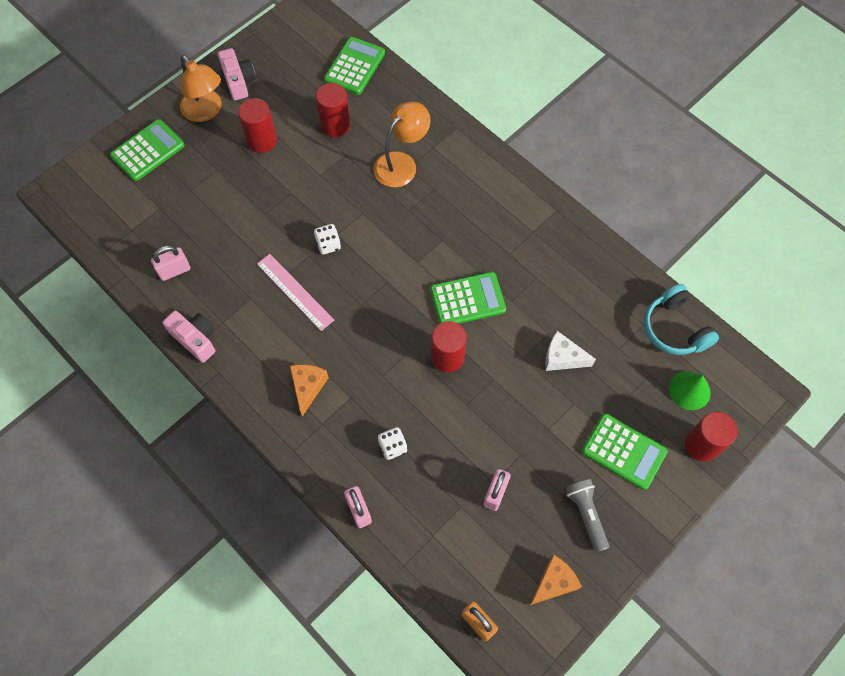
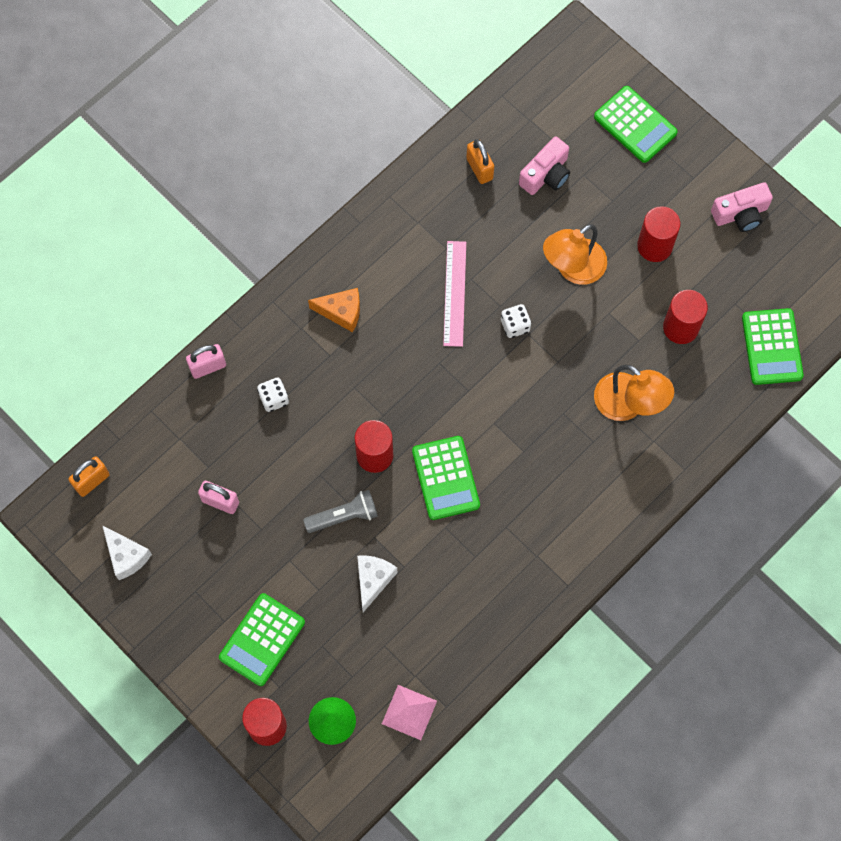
camera: 90 degrees right, 5 degrees up
(174, 271) = (479, 169): pink padlock -> orange padlock
(195, 339) = (398, 197): pink camera -> pink camera (546, 175)
(206, 111) = (694, 181): orange lamp -> orange lamp (573, 268)
(295, 291) = (455, 293): pink ruler -> pink ruler turned 45 degrees counterclockwise
(355, 66) = (772, 347): green calculator -> green calculator turned 60 degrees clockwise
(553, 583) = (126, 556): orange cheese -> white cheese
(586, 514) = (194, 593): grey flashlight -> grey flashlight (344, 516)
(674, 328) = (409, 712): turquoise headphones -> pink pyramid

